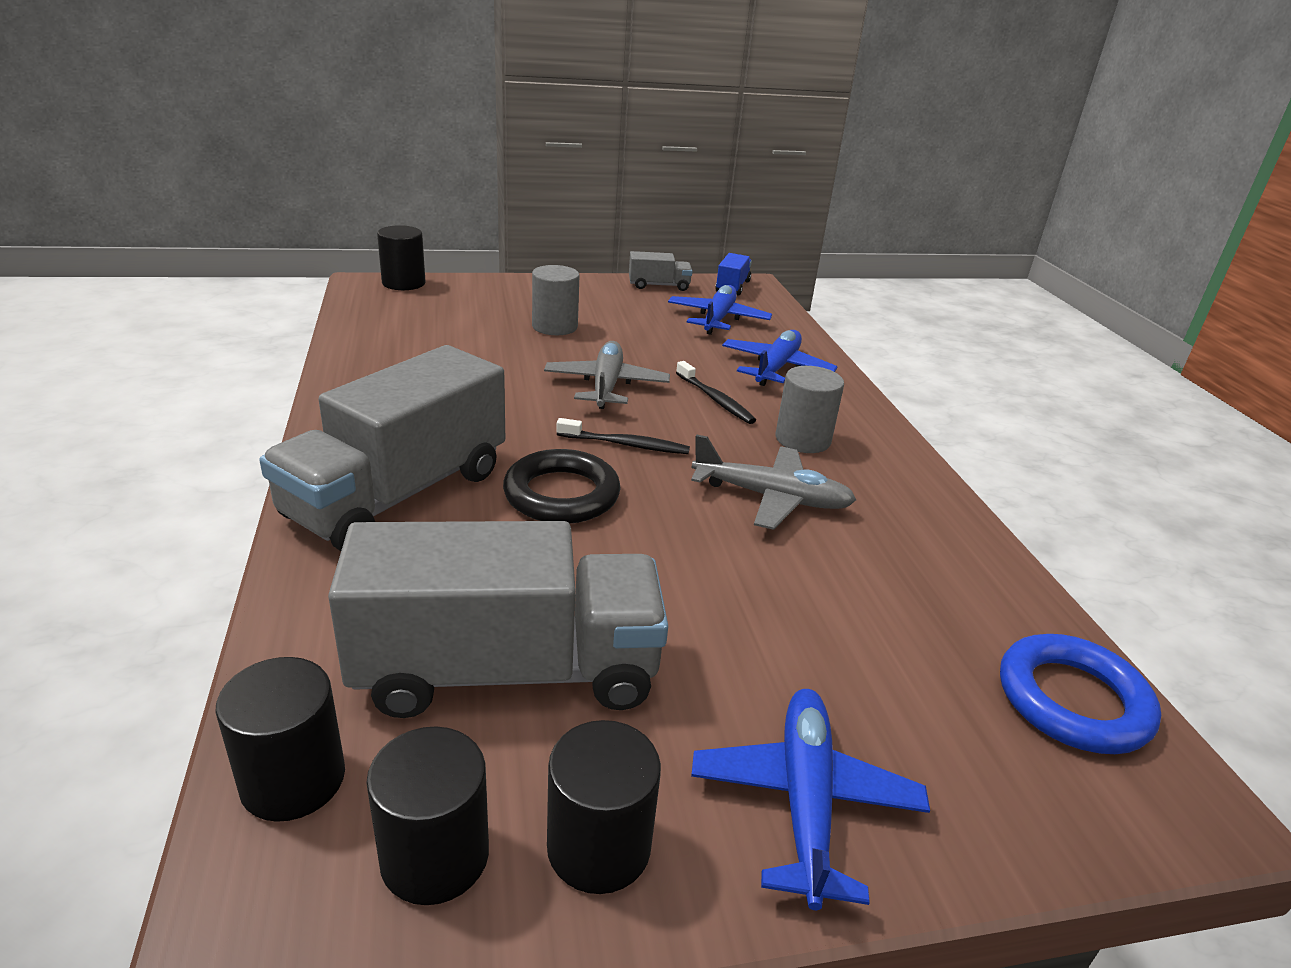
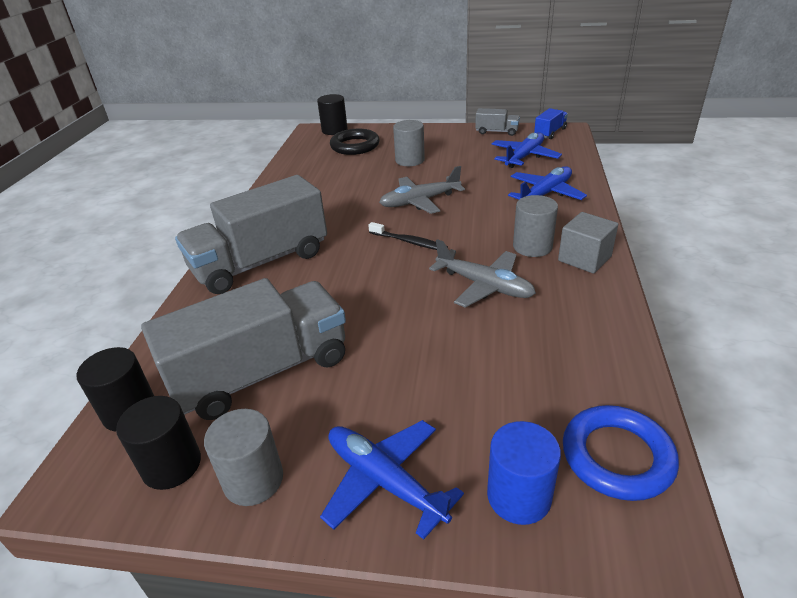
camera: 25 degrees right, 5 degrees up
(507, 670) = (262, 372): grey truck -> grey truck turned 45 degrees counterclockwise
(561, 494) = (351, 271): black ring -> black ring (355, 146)
(598, 847) = (253, 480): black cylinder -> grey cylinder
(606, 385) = (420, 201): grey plane -> grey plane turned 135 degrees counterclockwise
(715, 399) = (487, 214): black toothbrush -> none
(804, 800) = (384, 481): blue plane -> blue plane turned 75 degrees counterclockwise
(878, 450) = (584, 258): none -> grey cube
(993, 779) = (519, 496): none -> blue cylinder

